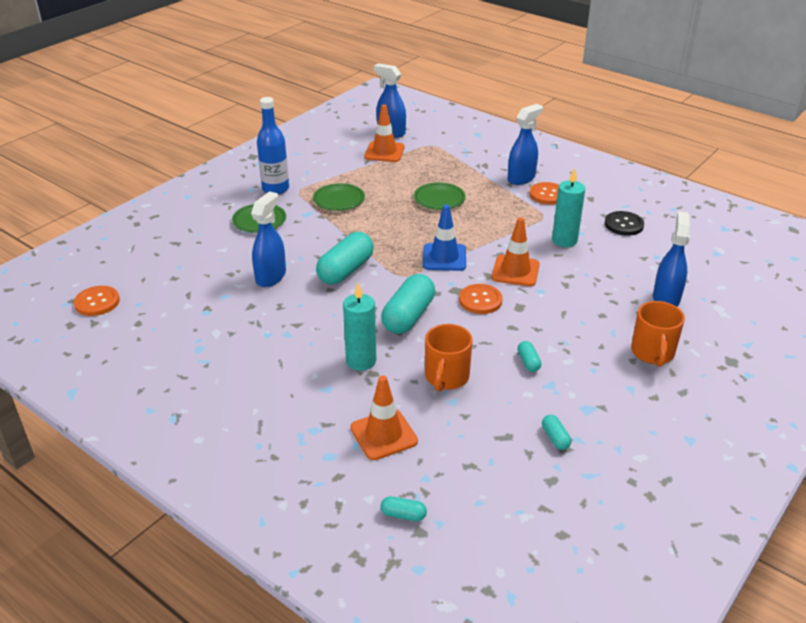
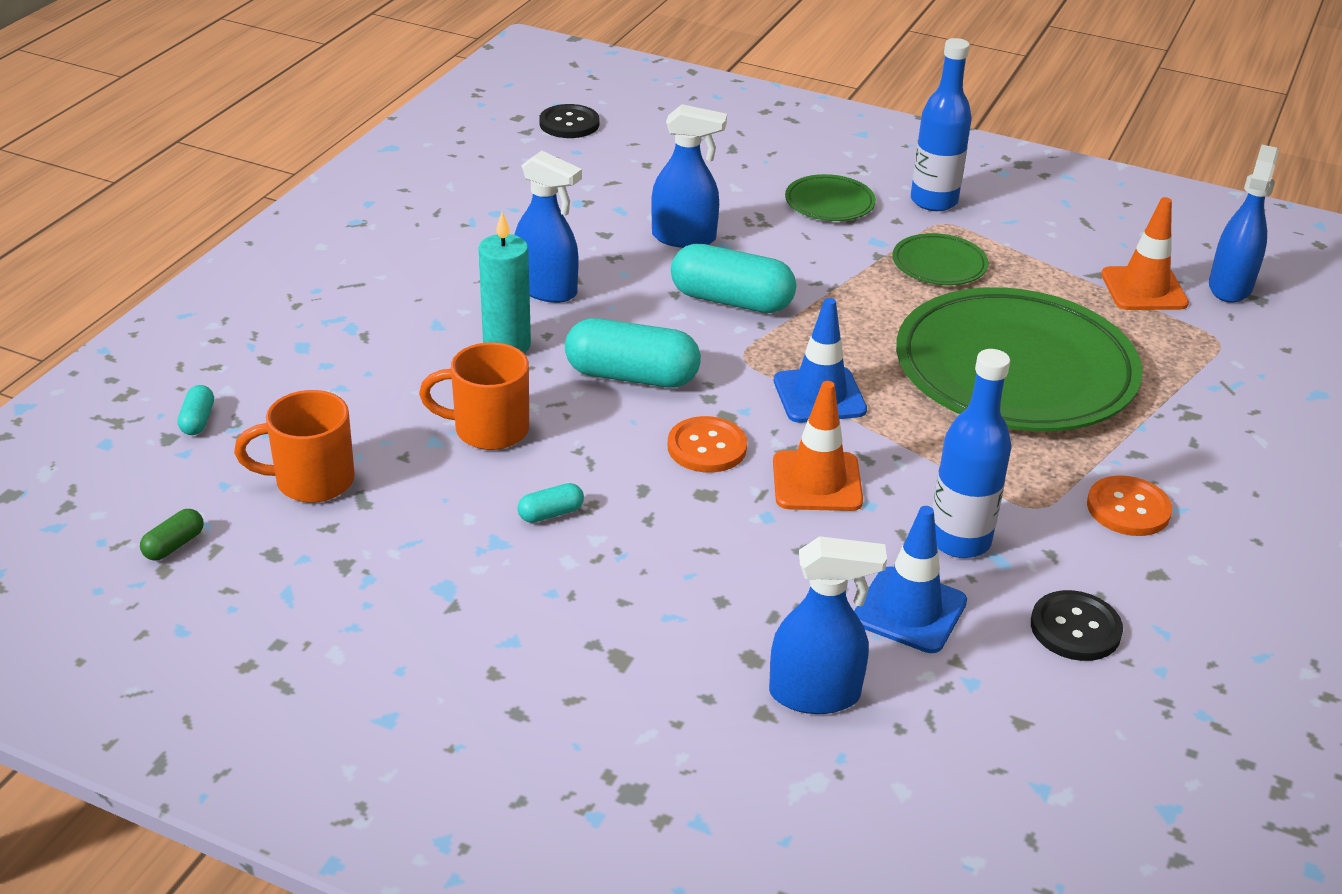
camera: 75 degrees right, 0 degrees up
(97, 302) = (569, 124): orange button -> black button
(383, 434) = (350, 386): orange traffic cone -> none
(439, 199) = (1015, 370): green plate -> green plate, size x2.32
(521, 178) = (1172, 468): blue spray bottle -> blue spray bottle (547, 290)
(538, 529) = (174, 545): none -> green capsule
(555, 438) = (367, 553): turquoise capsule -> none
(564, 240) = (959, 540): turquoise candle -> blue bottle
(611, 263) = (909, 610): none -> blue traffic cone
(652, 353) = (622, 672): orange mug -> orange mug (311, 481)

